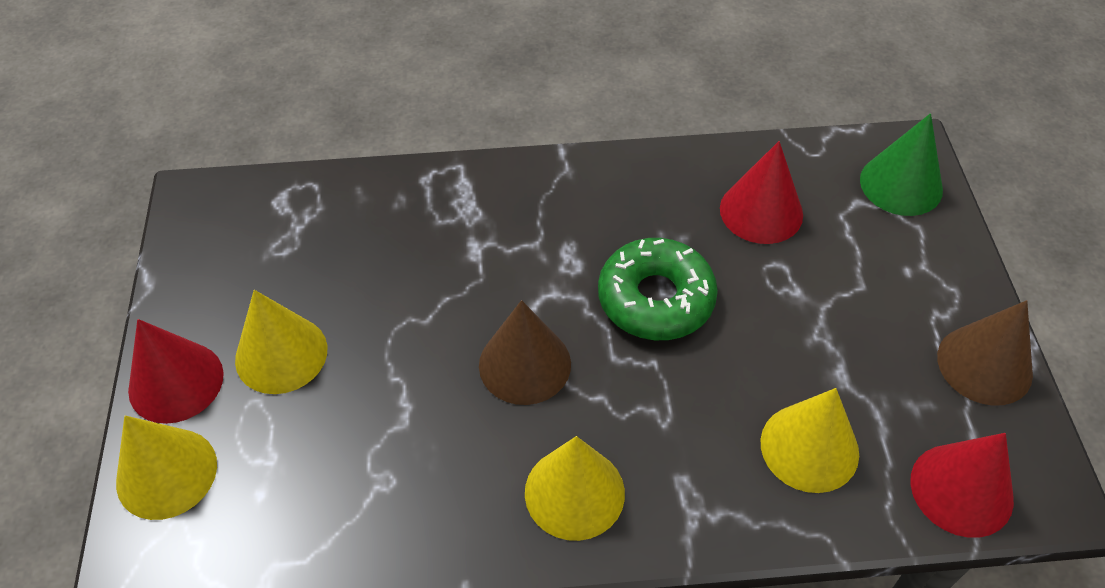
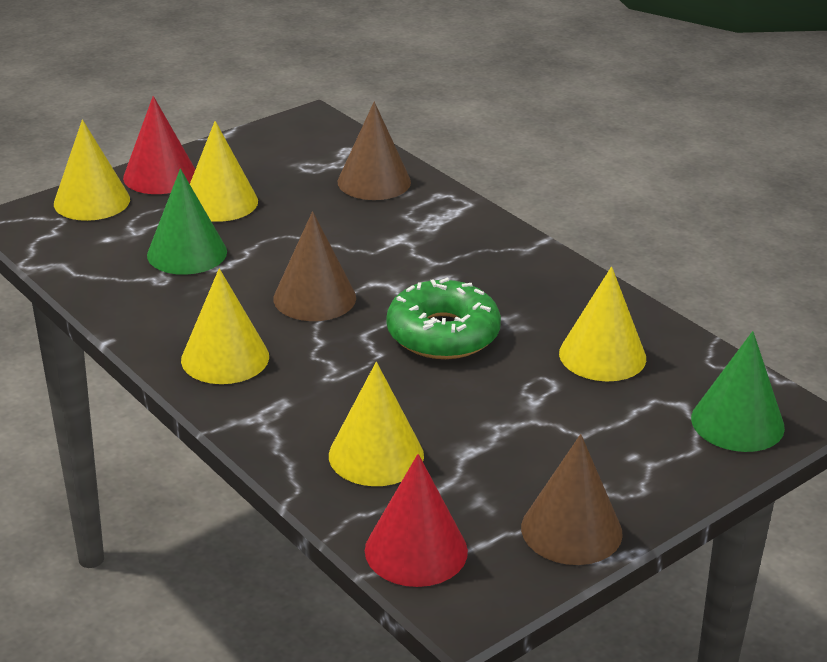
camera: 55 degrees right, 20 degrees down
(354, 432) = (187, 253): none -> green cone
(359, 212) = (374, 181): none -> brown cone
(761, 211) = (602, 355): red cone -> yellow cone

